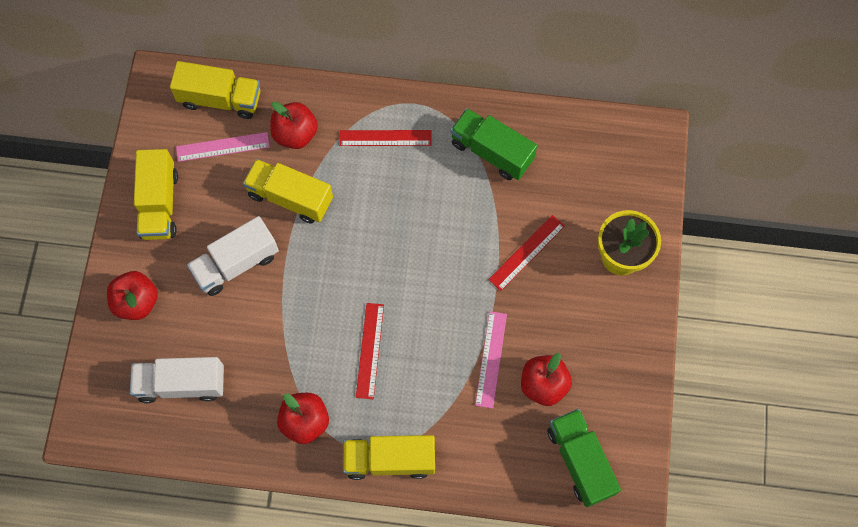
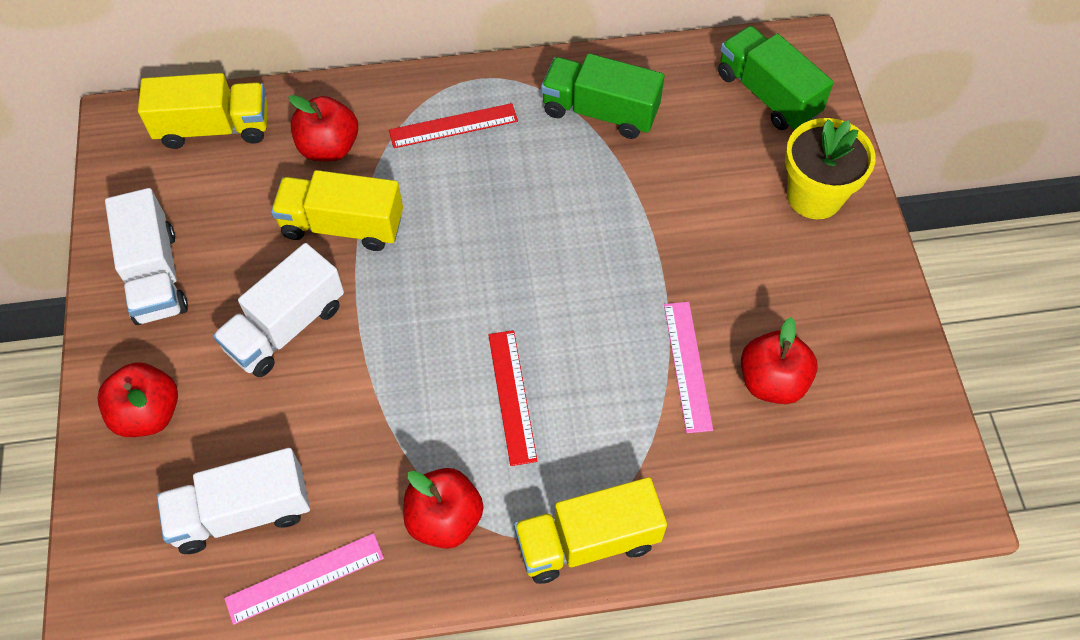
camera: 15 degrees left, 10 degrees down
(159, 204) = (155, 275): yellow truck -> white truck
(223, 147) = (231, 184): pink ruler -> pink ruler (305, 578)
(526, 252) = (688, 220): red ruler -> none
(580, 461) = (861, 471): green truck -> green truck (767, 94)

